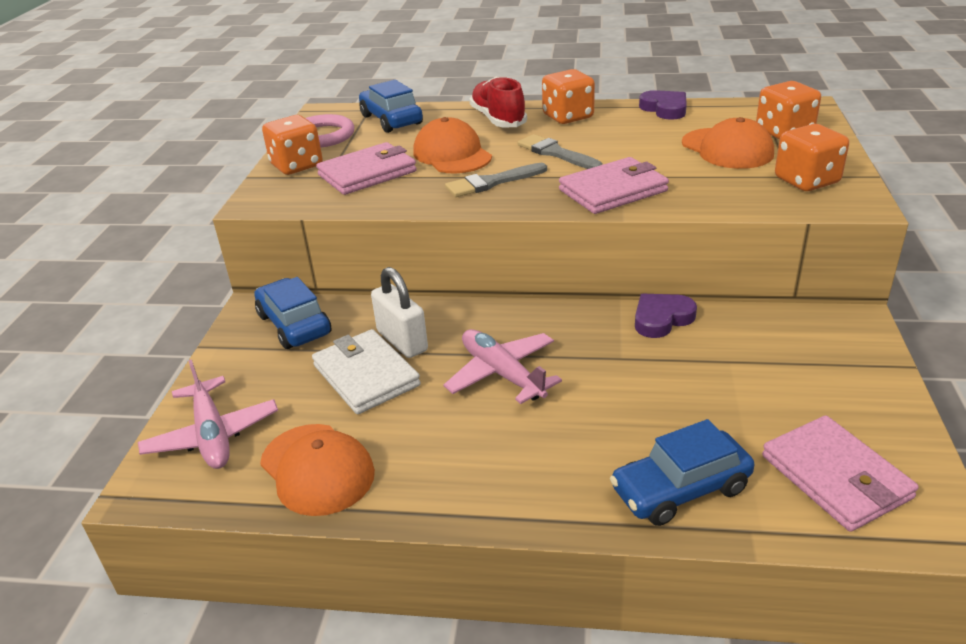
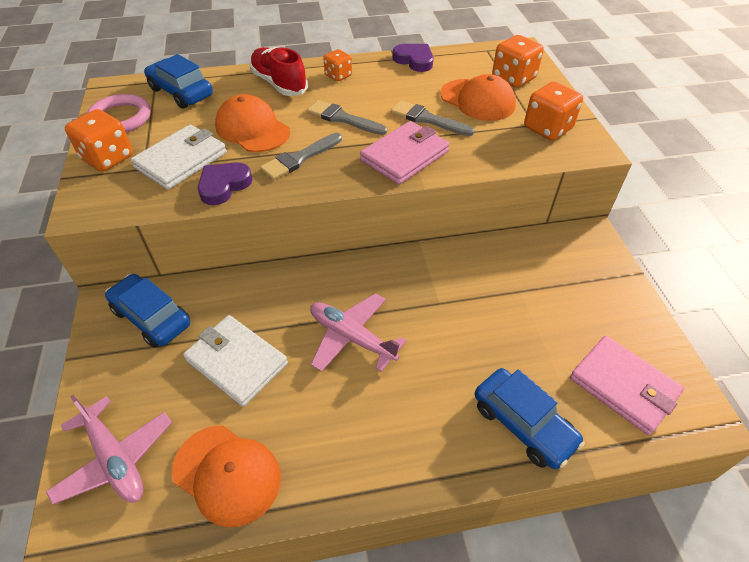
camera: 20 degrees left, 15 degrees up
(367, 173) = (181, 160): pink wallet -> white wallet
(402, 341) = (256, 318): white padlock -> none
(568, 117) = (338, 75): orange dice -> orange dice, size x0.62
(656, 161) = (427, 119): none -> grey brush
(661, 319) = (457, 258): purple heart -> purple heart (224, 186)
(680, 489) = (523, 424): blue car -> blue car turned 90 degrees counterclockwise

